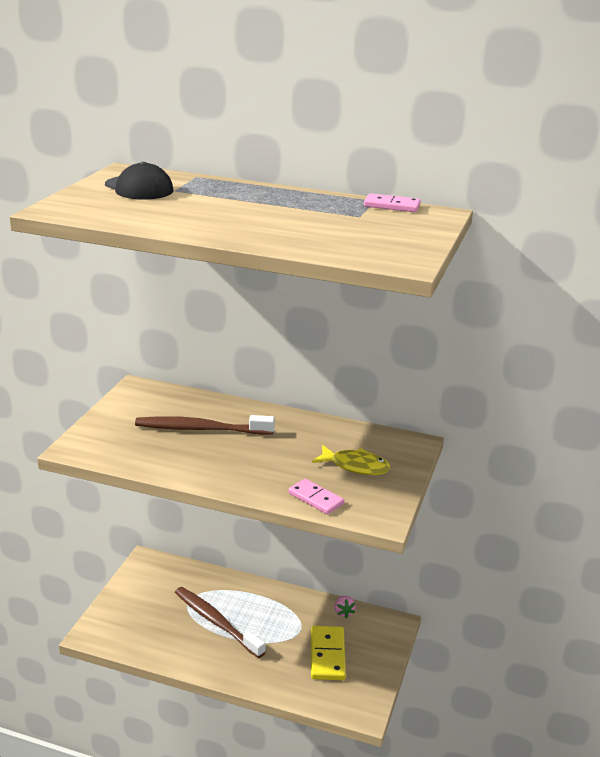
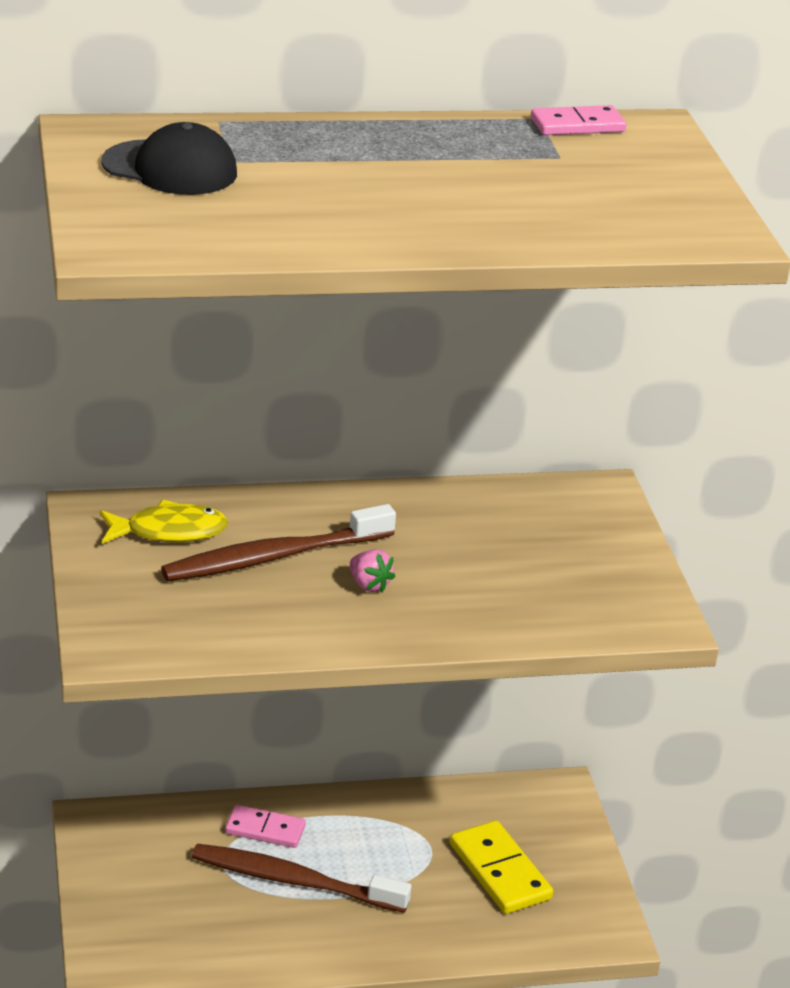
camera: 30 degrees left, 5 degrees up
(316, 498) = (549, 620): pink domino -> pink domino (265, 829)
(343, 612) = (474, 798): pink strawberry -> pink strawberry (369, 585)
(355, 466) = (556, 552): yellow fish -> yellow fish (169, 531)

